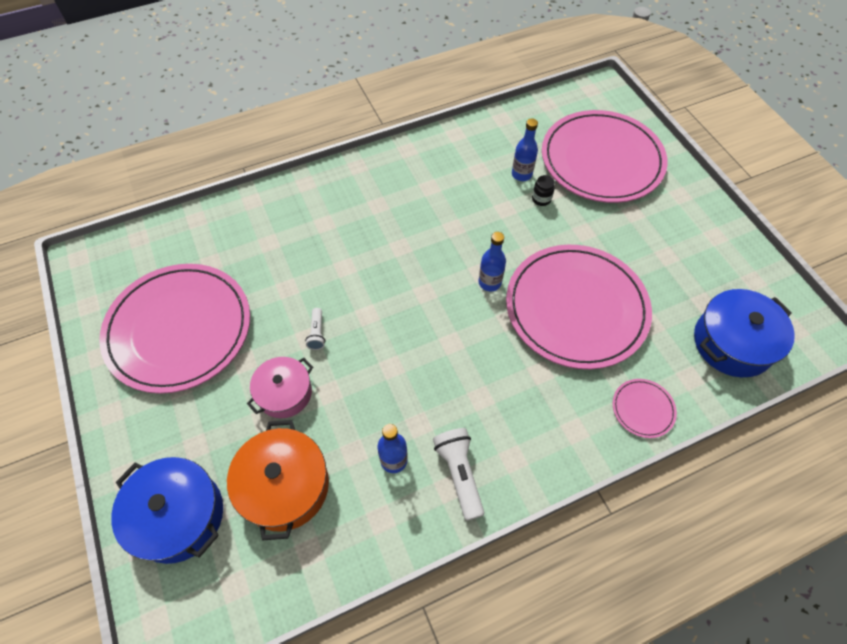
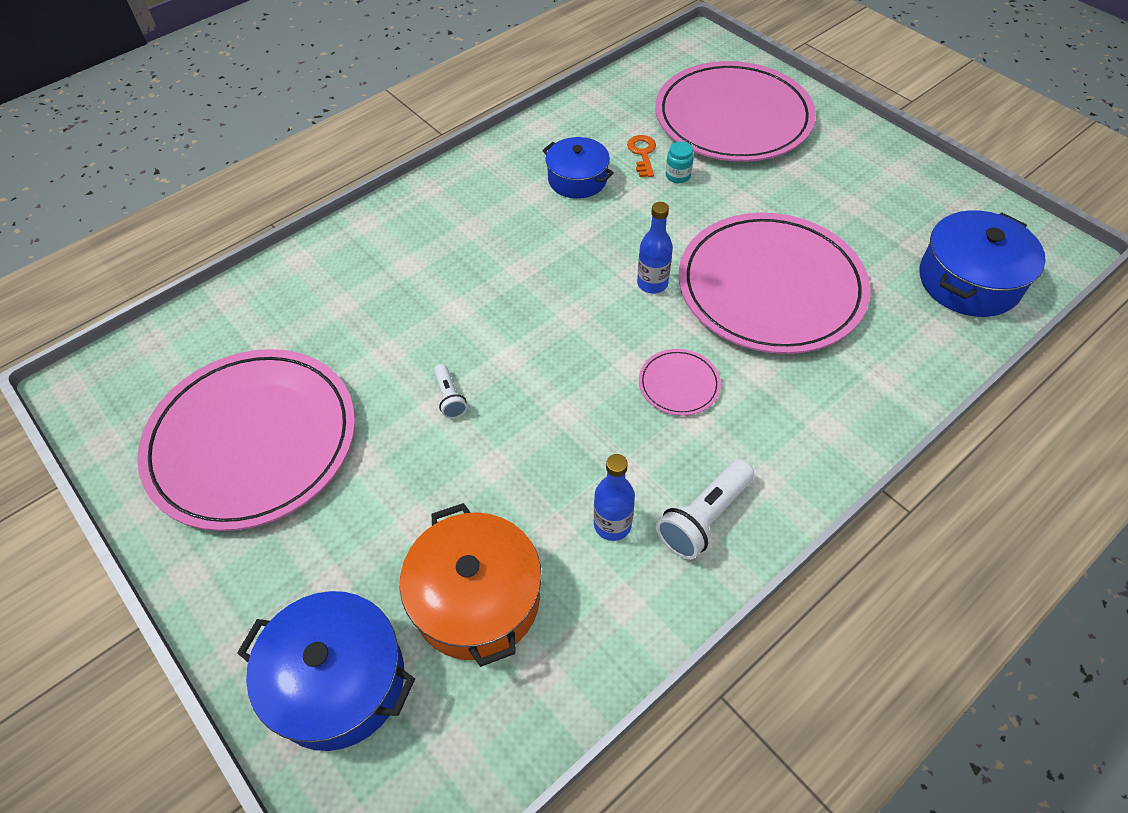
camera: 15 degrees left, 5 degrees down
(284, 393) = (432, 482): pink pot -> none
(459, 474) = (704, 517): white flashlight -> white flashlight turned 105 degrees counterclockwise
(466, 184) = (577, 179): none -> blue pot
(521, 174) = (642, 153): blue bottle -> orange key
(541, 199) = (678, 176): black jar -> turquoise jar
(643, 409) = (897, 380): pink plate -> pink plate (679, 384)

